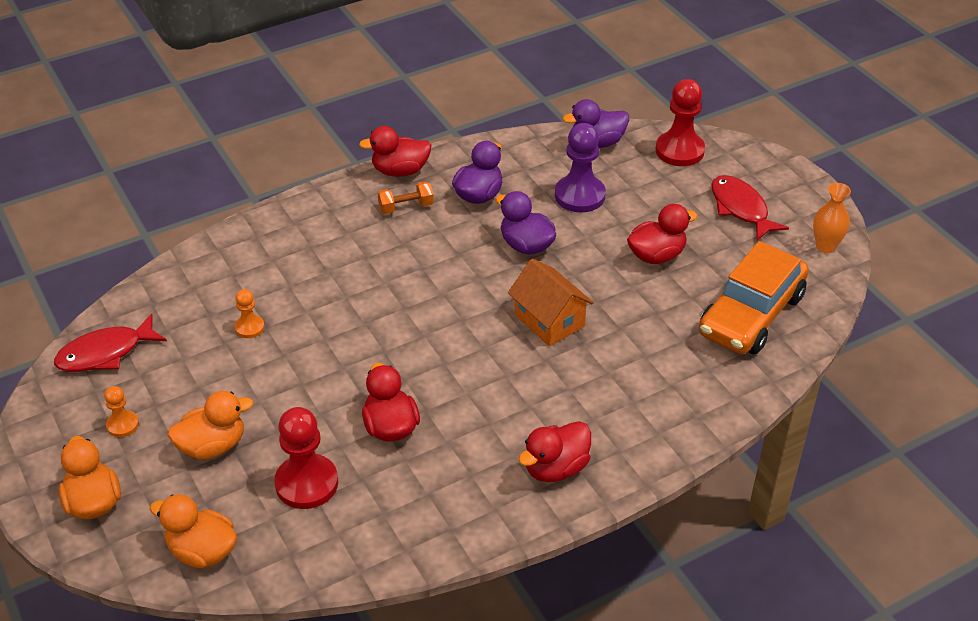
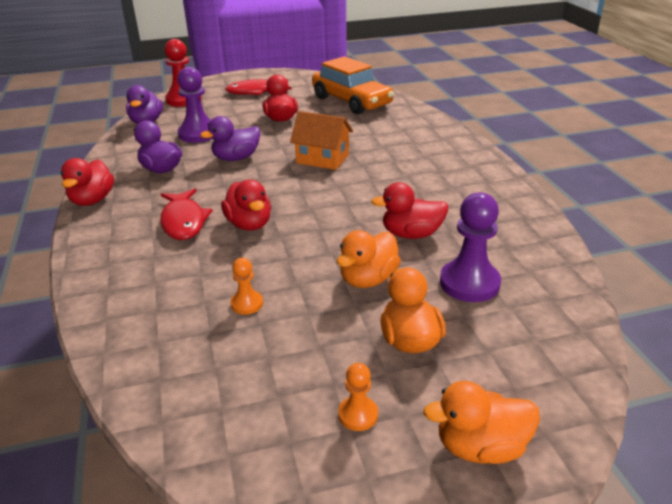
camera: 75 degrees left, 10 degrees down
(105, 353) = (224, 428): red fish -> red fish (184, 221)
(202, 551) = (553, 356): orange duck -> orange duck (368, 279)
(306, 483) = (469, 283): red pawn -> purple pawn
(406, 207) = (144, 202): orange dumbbell -> none
(549, 320) = (322, 159): orange house -> orange house turned 45 degrees clockwise
(555, 468) = (468, 173): red duck -> red duck (249, 224)
(825, 246) = (306, 77): orange vase -> none

